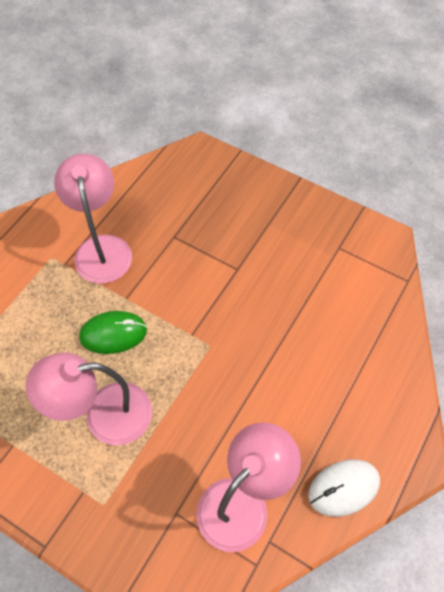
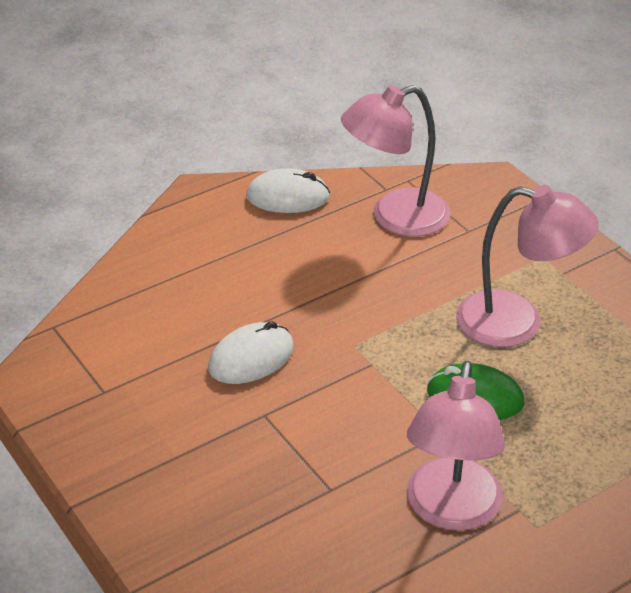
camera: 155 degrees left, 20 degrees down
(269, 307) = (251, 358): none -> white mouse

